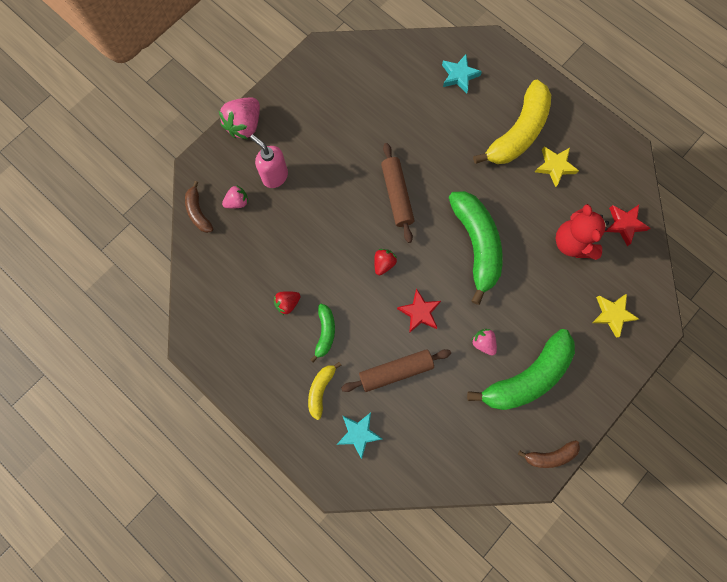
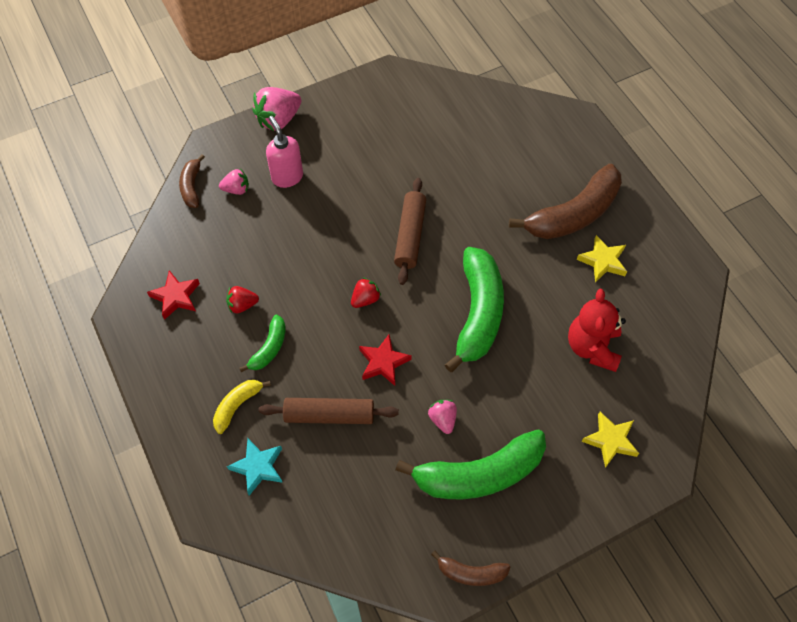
camera: 20 degrees right, 15 degrees down
(459, 76) = (530, 139): turquoise star -> none
(517, 133) = (573, 214): yellow banana -> brown banana
(624, 224) = (662, 347): red star -> red star (176, 297)

